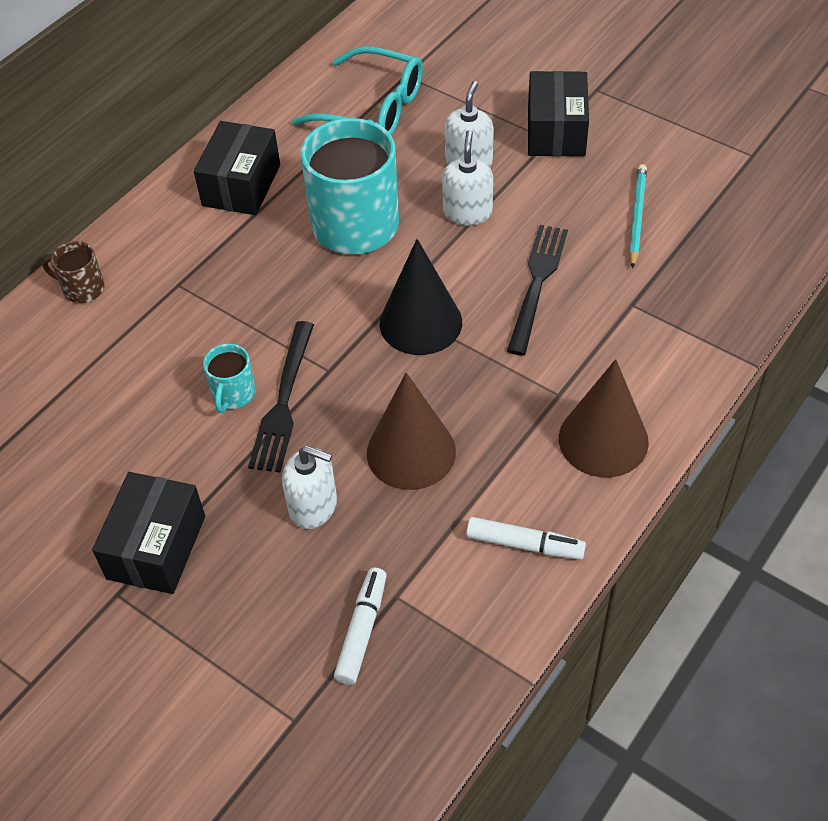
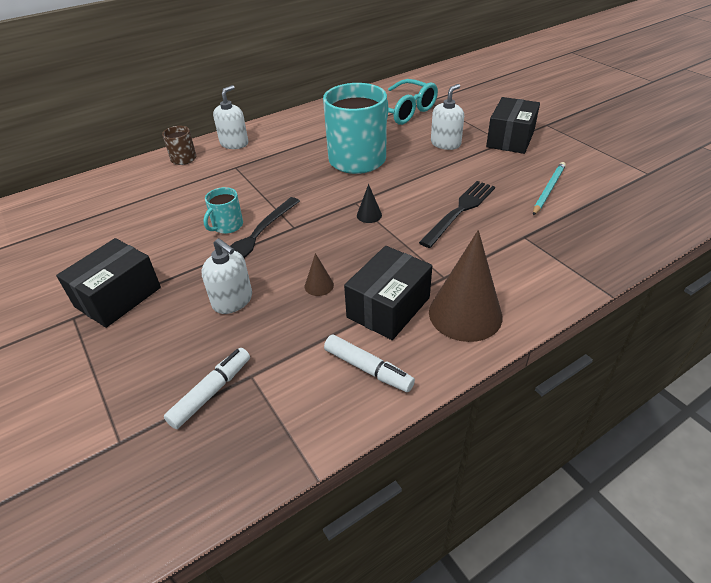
camera: 20 degrees right, 10 degrees down
(241, 185) = (303, 131): black box -> black box (388, 307)
(411, 452) = (319, 285): brown cone -> brown cone, size x0.43
(420, 322) = (369, 215): black cone -> black cone, size x0.43
(467, 212) = (431, 166): white soap dispenser -> white soap dispenser (234, 143)

